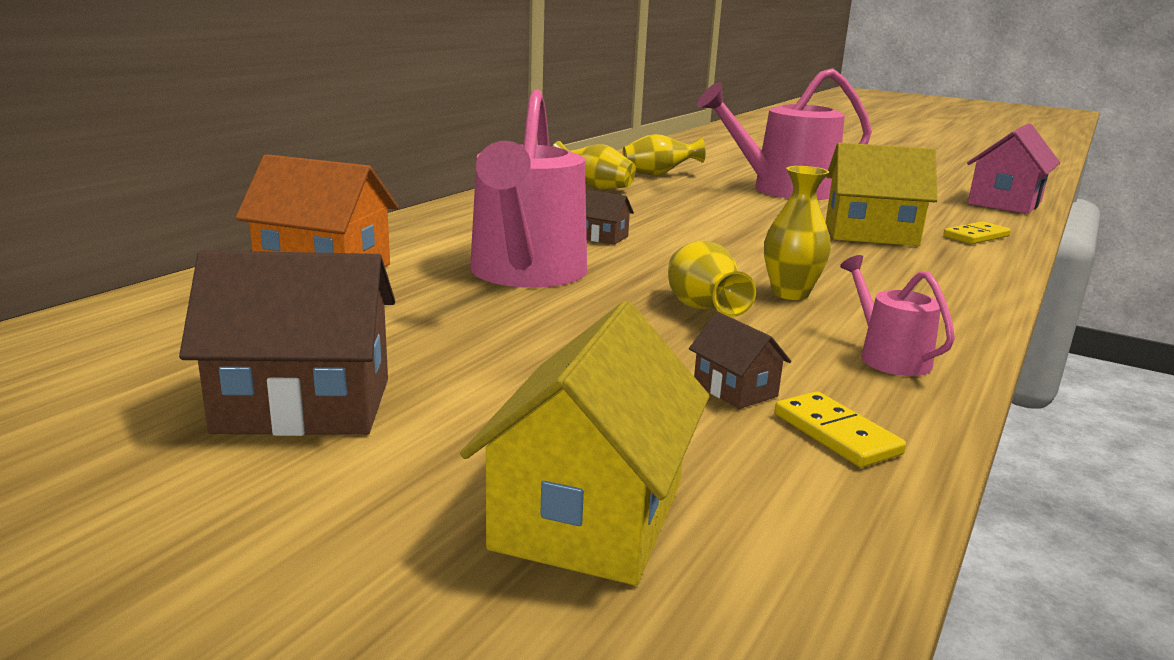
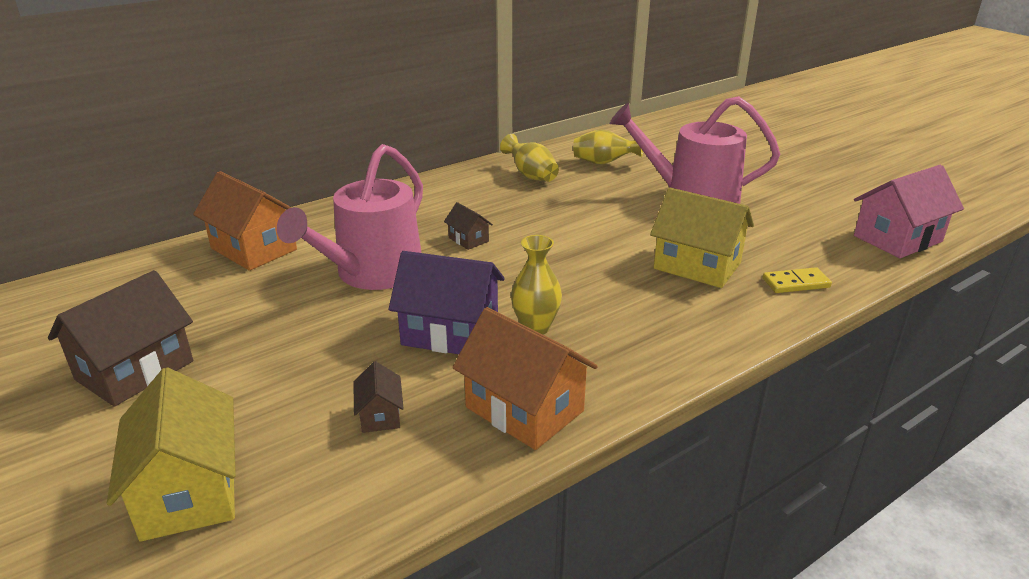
camera: 25 degrees right, 10 degrees up
(304, 405) = (135, 370): brown house -> brown house turned 75 degrees counterclockwise
(589, 515) = (189, 491): yellow house -> yellow house turned 60 degrees counterclockwise
(702, 309) = (450, 332): yellow vase -> purple house
(836, 434) = (396, 470): yellow domino -> none
(889, 357) = (524, 409): pink watering can -> orange house

